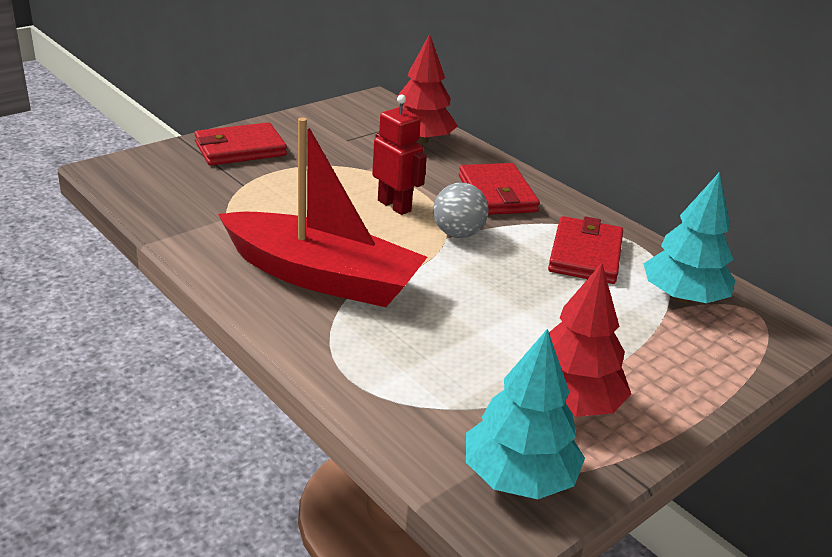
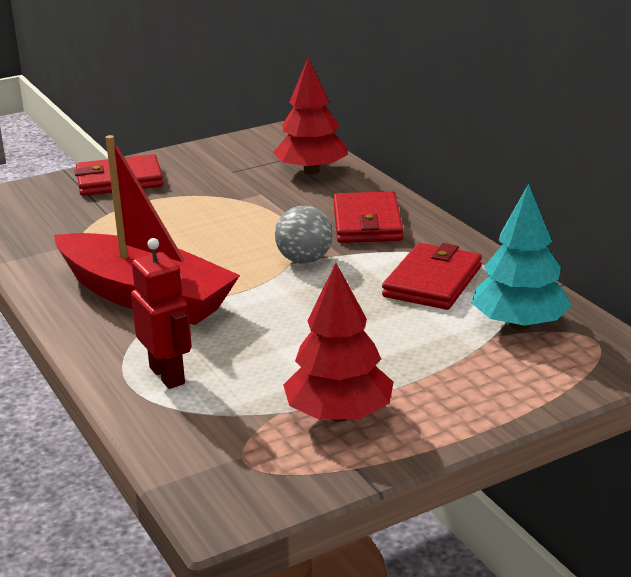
camera: 15 degrees right, 5 degrees down
(394, 206) = (251, 233): red robot -> red robot (167, 375)
(519, 477) = (251, 474): turquoise tree -> none

